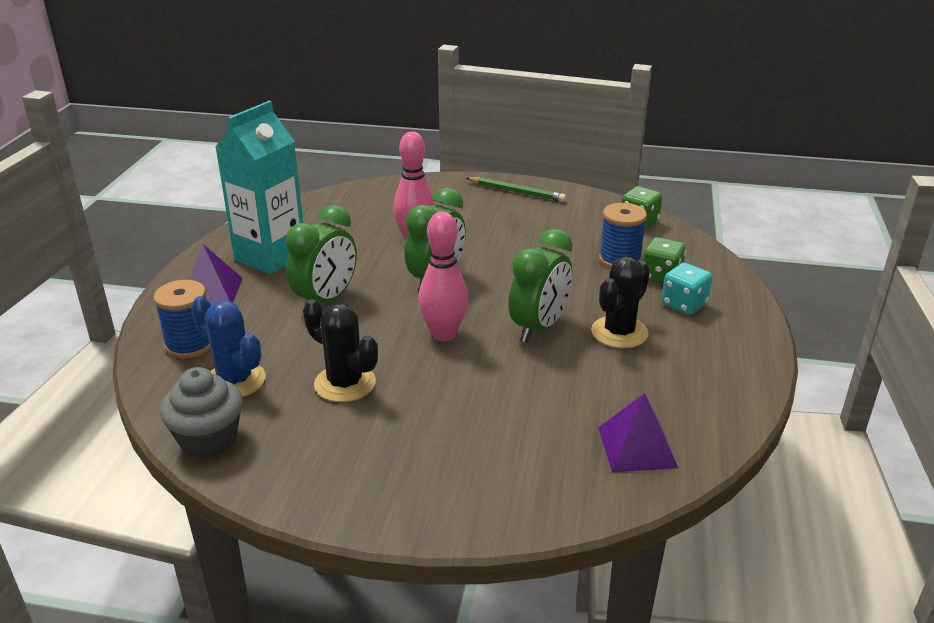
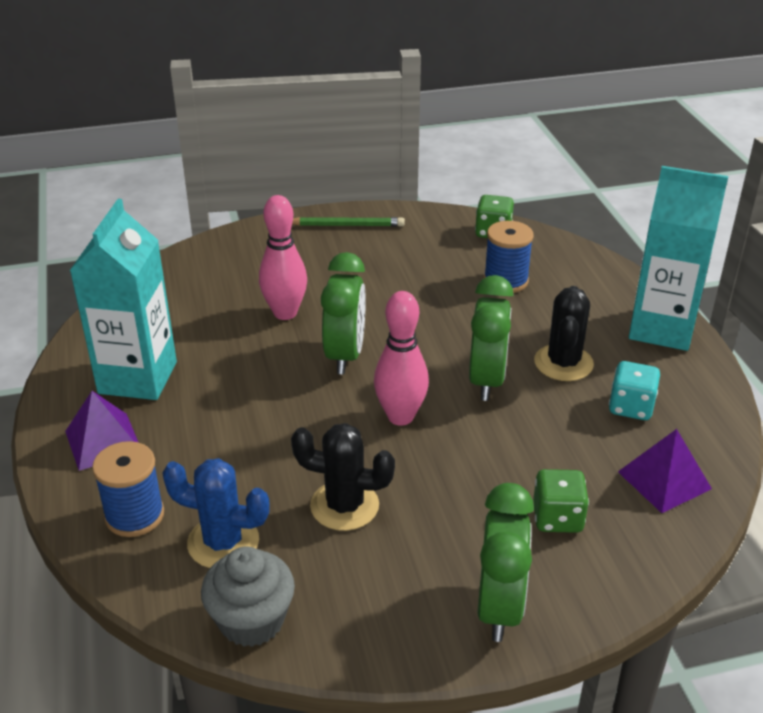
camera: 25 degrees left, 5 degrees up
(326, 300) = (245, 414): green clock -> green clock (499, 607)
(661, 277) = (557, 289): green dice -> green dice (557, 518)
(684, 304) = (598, 315): turquoise dice -> turquoise dice (631, 407)
(737, 329) = (661, 328): none -> turquoise carton

